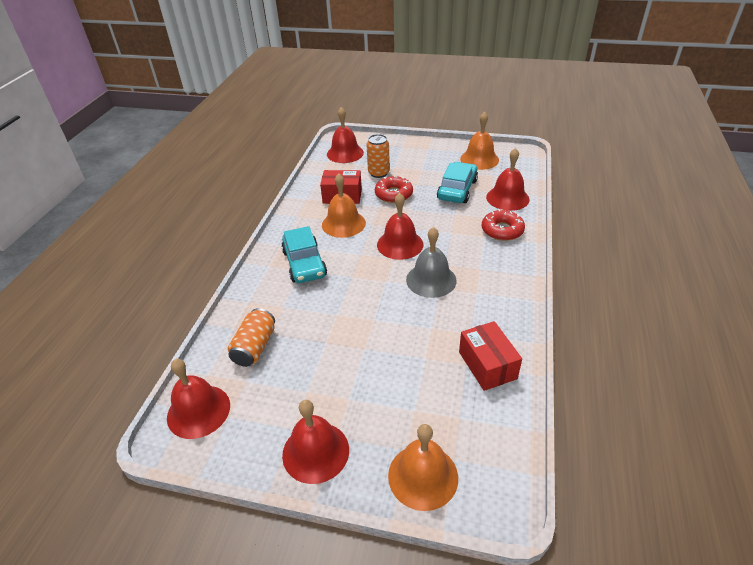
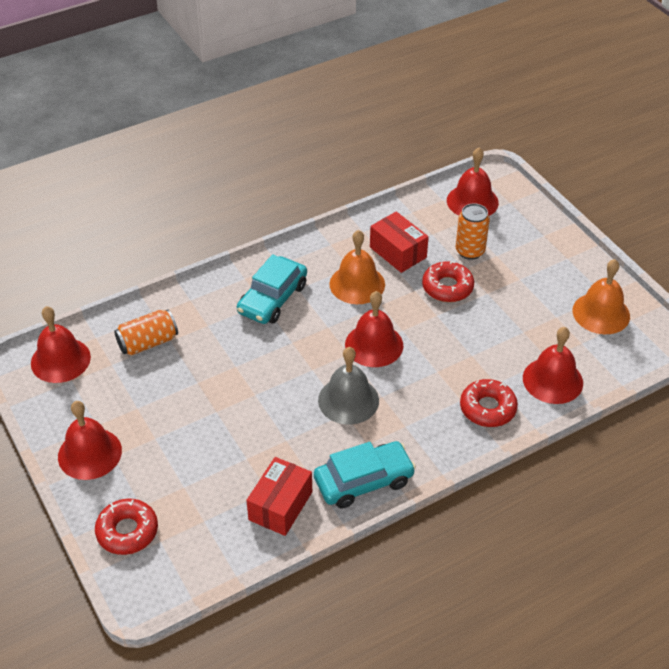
camera: 45 degrees right, 5 degrees up
(423, 476) = (127, 531): orange bell -> red donut
(457, 190) = (517, 330): turquoise car -> turquoise car (363, 481)

